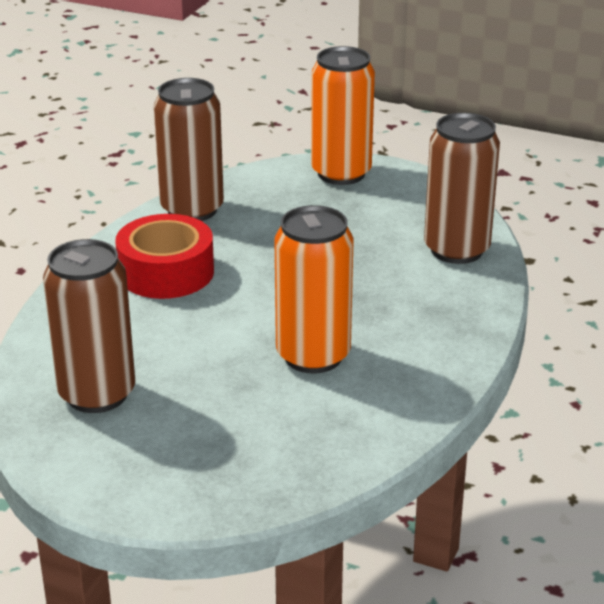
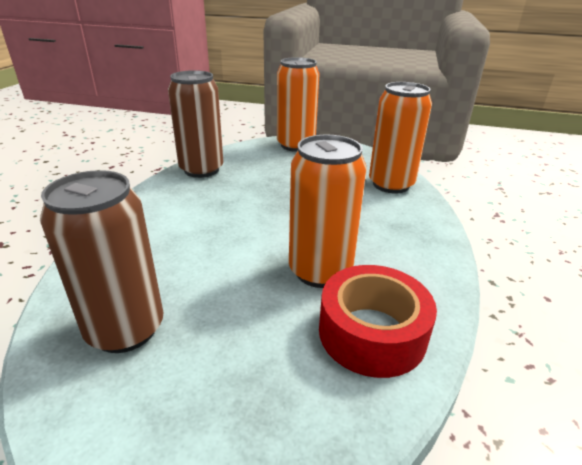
camera: 10 degrees left, 0 degrees up
(166, 272) = (186, 212): red tape -> red tape (372, 333)
(456, 250) = (391, 184): brown can -> orange can

